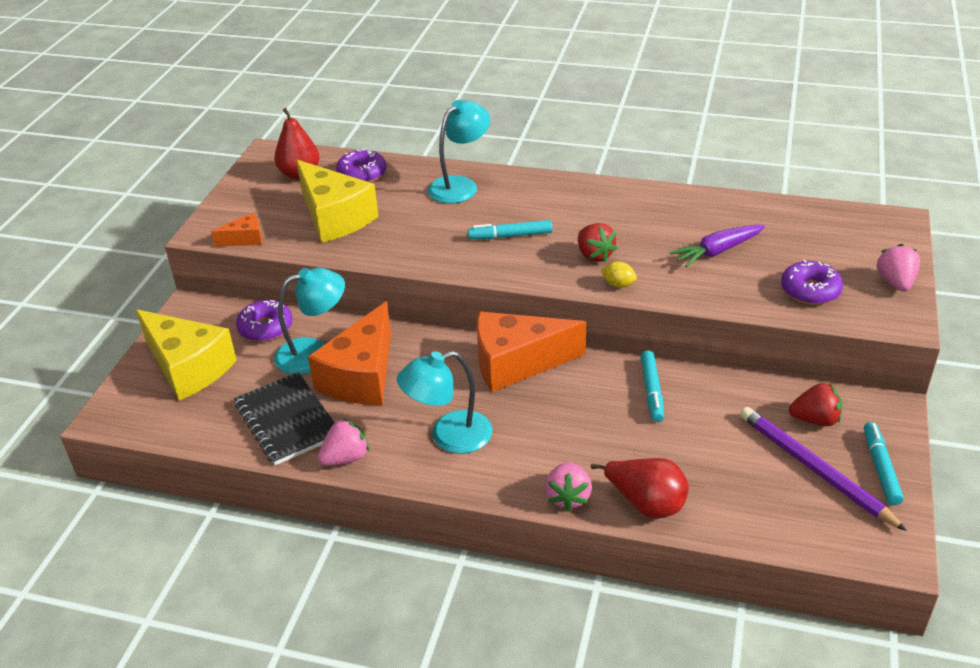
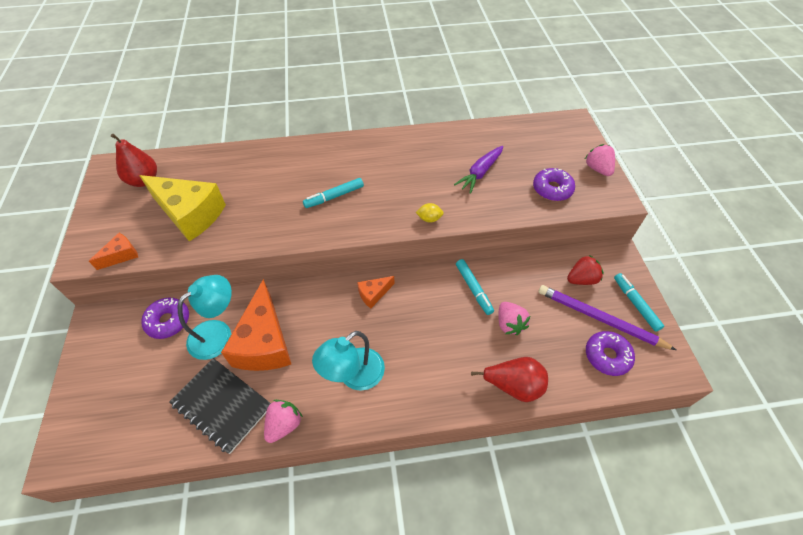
camera: 25 degrees left, 15 degrees up
(188, 367) = (116, 381): yellow cheese -> none
(362, 174) = (196, 168): purple donut -> purple donut (607, 356)
(460, 185) = (277, 161): turquoise lamp -> none
(516, 363) = (373, 294): orange cheese -> orange cheese, size x0.47
(568, 497) = (460, 400): pink strawberry -> pink strawberry (509, 324)
(594, 255) = (401, 198): red strawberry -> none

